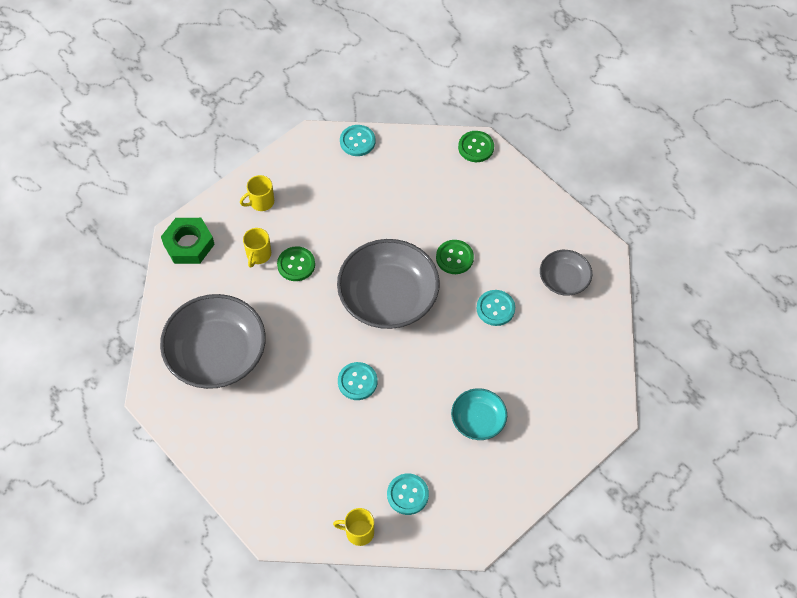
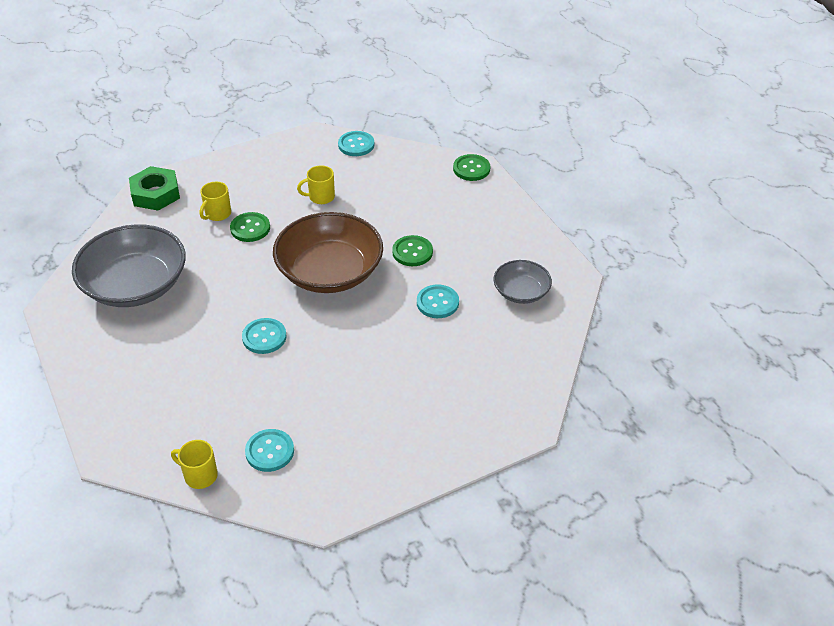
camera: 15 degrees right, 15 degrees down
(261, 202) = (241, 174): yellow mug -> yellow mug (321, 197)
(388, 297) = (330, 271): grey bowl -> brown bowl
(478, 420) = (377, 398): turquoise bowl -> none

